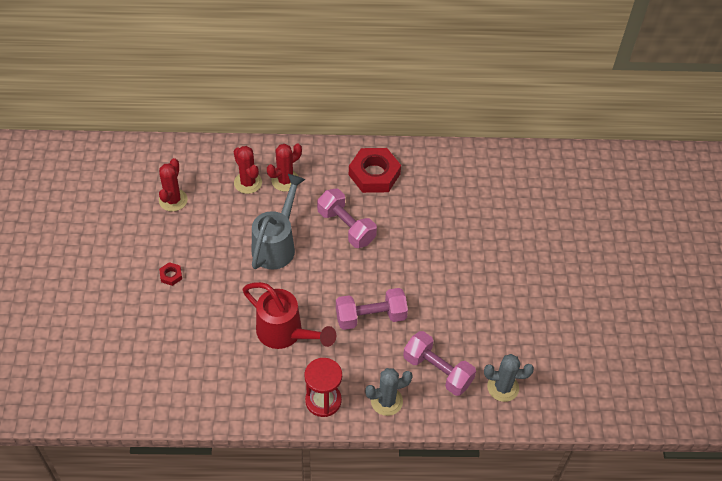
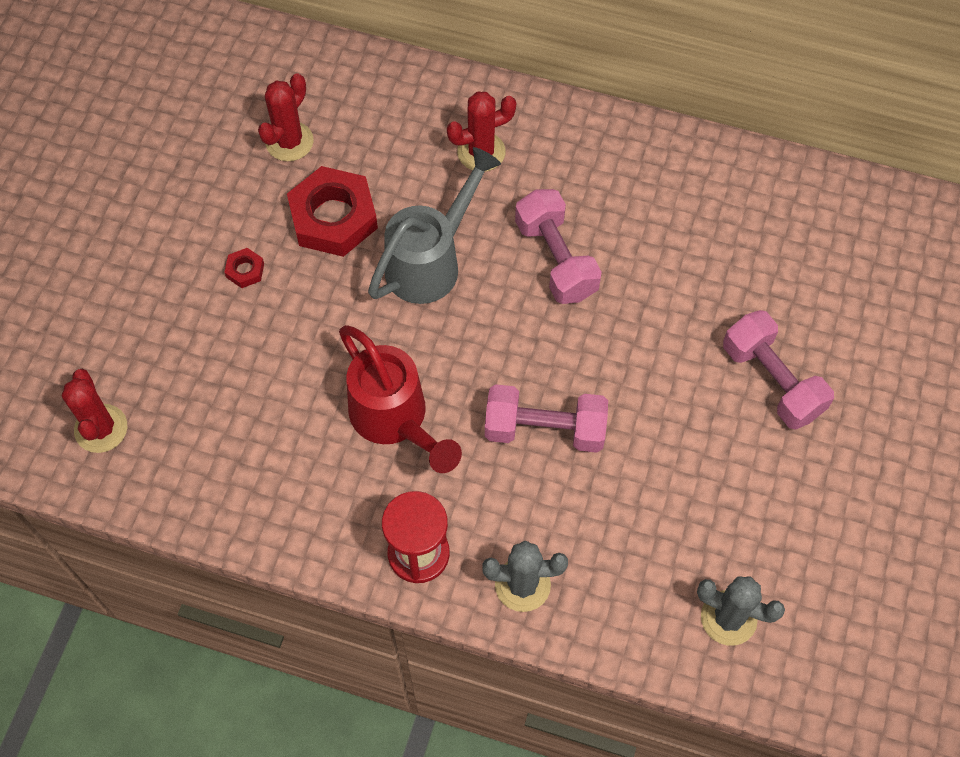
camera: 20 degrees right, 10 degrees up
(248, 183) = (419, 141): red cactus -> red cactus (101, 428)
(374, 174) = (634, 177): red nut -> red nut (333, 217)
(437, 371) = (626, 556): pink dumbbell -> pink dumbbell (772, 381)

